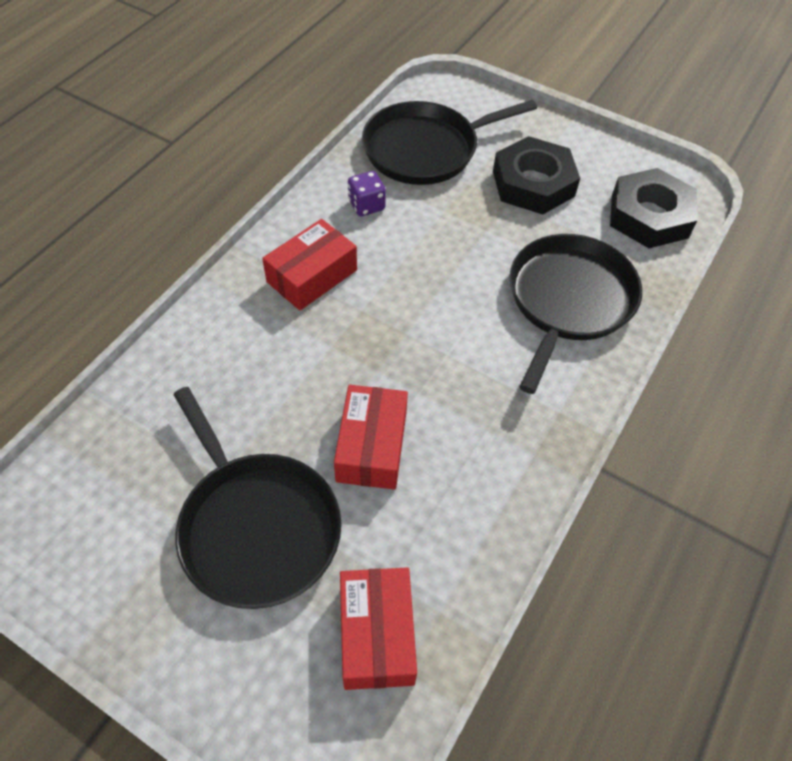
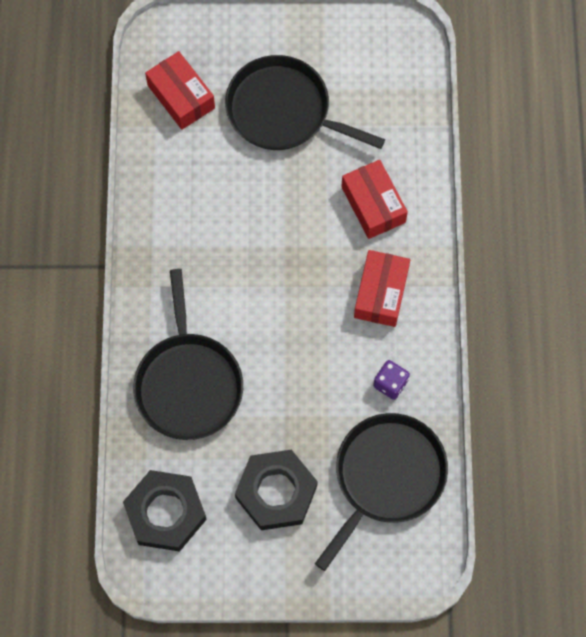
camera: 150 degrees right, 15 degrees up
(372, 446) = (252, 194): red box -> red box (373, 205)

